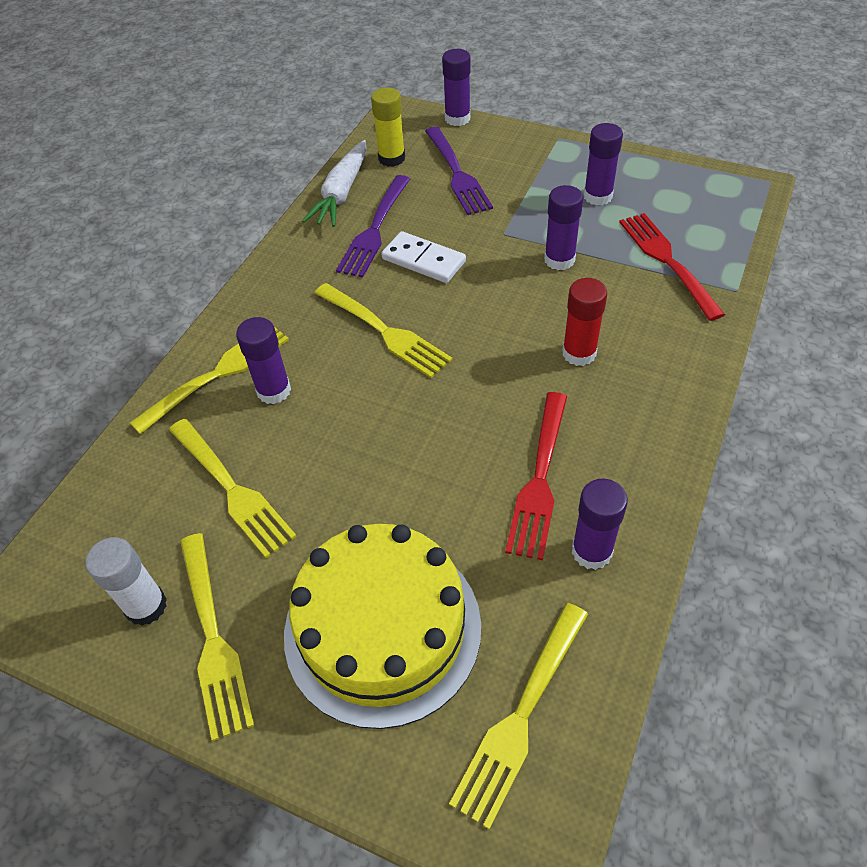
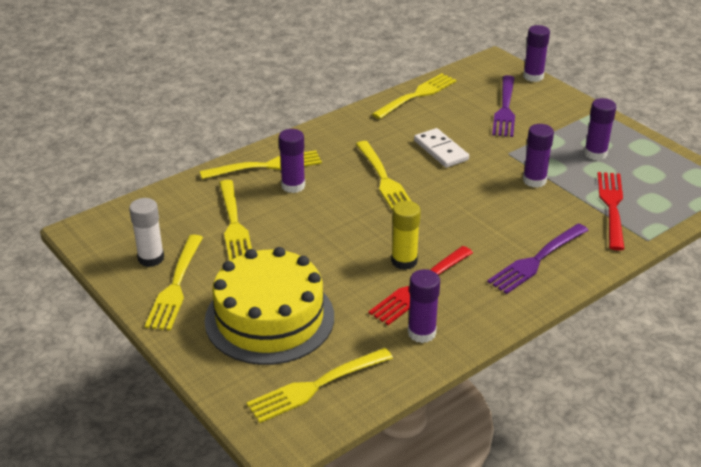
camera: 25 degrees right, 15 degrees down
(341, 193) = (416, 96): white carrot -> yellow fork
(375, 229) = (423, 122): purple fork -> purple fork (537, 259)
(391, 158) = (466, 86): yellow glue stick -> yellow glue stick (404, 261)
(579, 353) = (502, 235): red glue stick -> none

